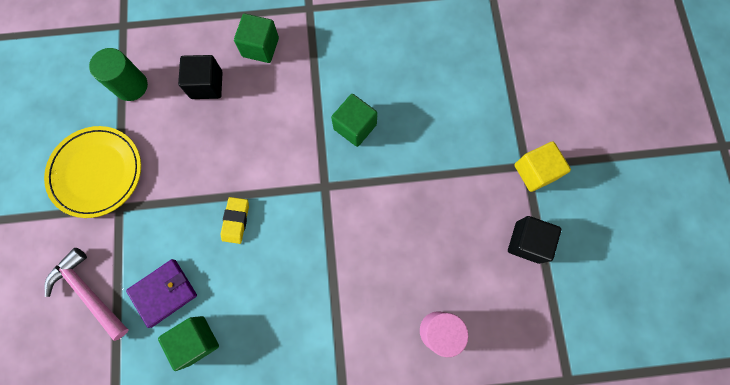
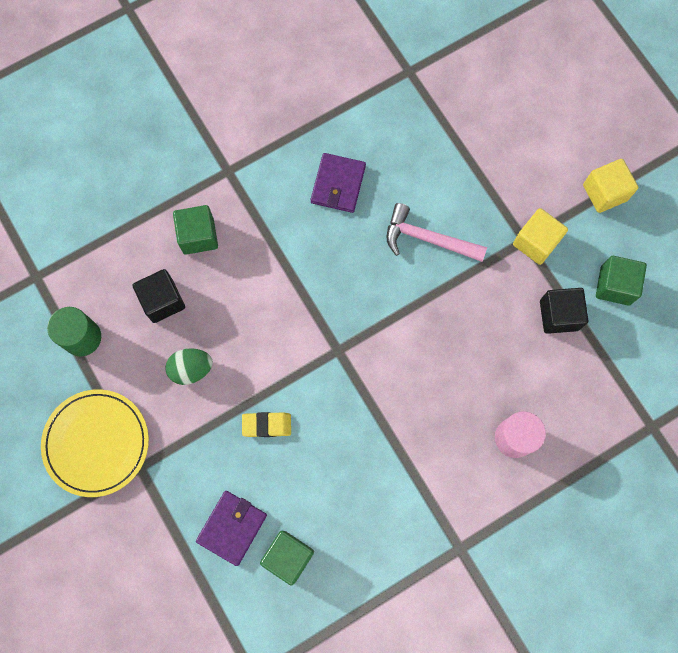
camera: 25 degrees left, 0 degrees up
(89, 292) = (156, 563): pink hammer -> pink hammer (428, 239)
(200, 148) = (191, 369): none -> green egg
(236, 221) = (267, 425): yellow eraser -> yellow eraser turned 75 degrees counterclockwise
(355, 127) = (338, 276): green cube -> green cube (615, 285)
(391, 54) = (338, 184): none -> purple wallet
(615, 156) = (604, 192): none -> yellow cube

